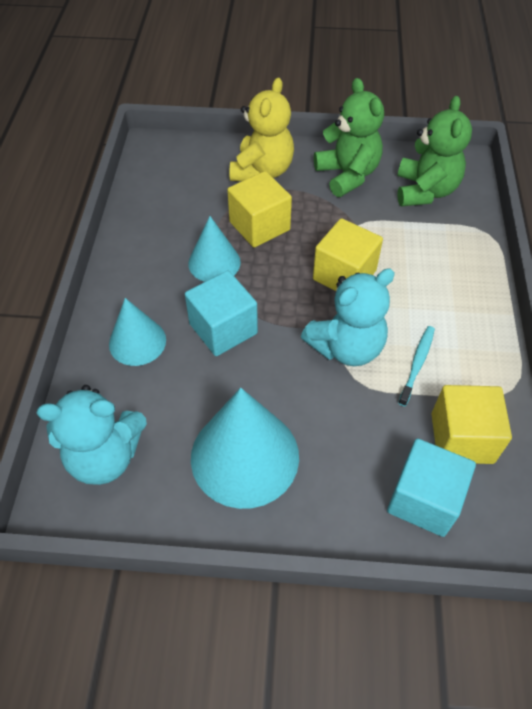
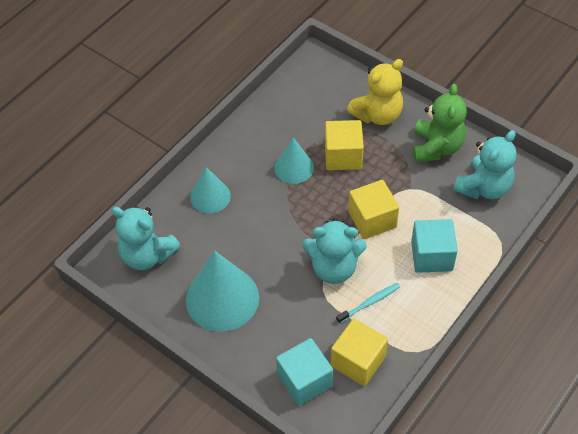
camera: 35 degrees right, 0 degrees up
(223, 329) = (266, 215): turquoise cube -> turquoise cube (431, 256)
(425, 191) = (483, 187): green teddy bear -> turquoise teddy bear

